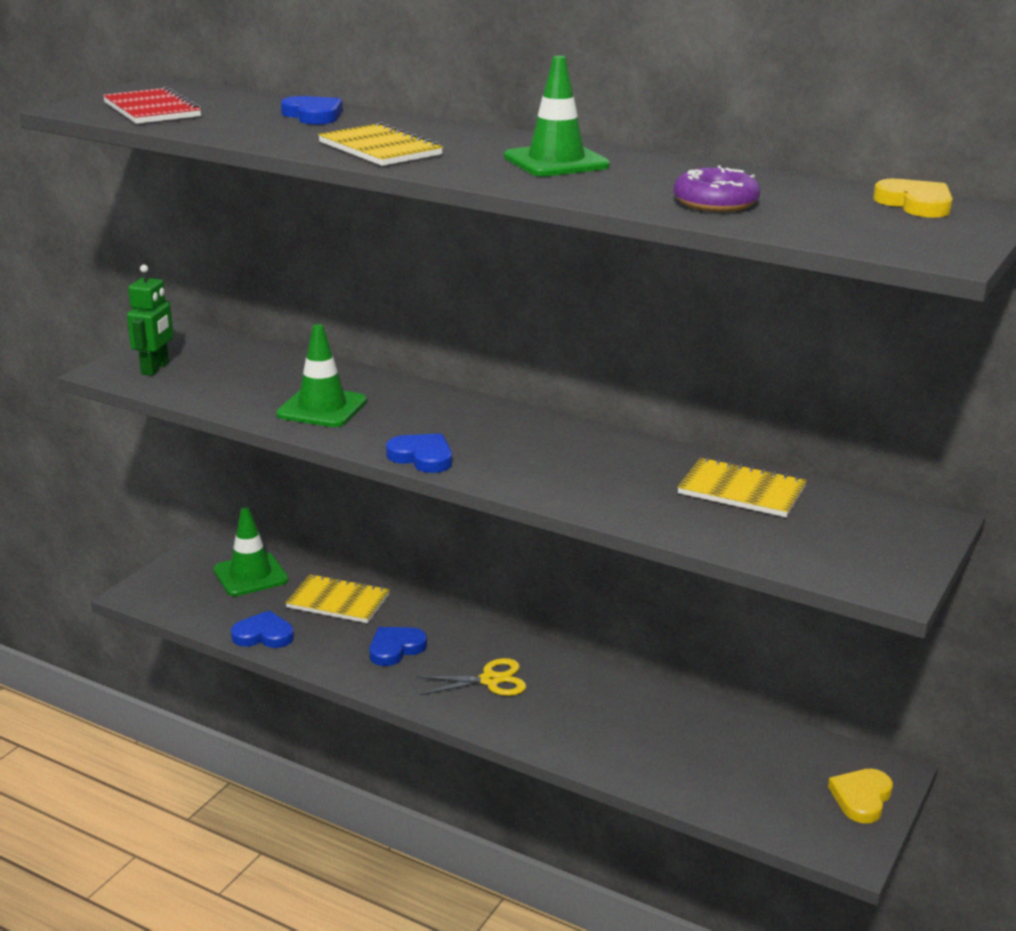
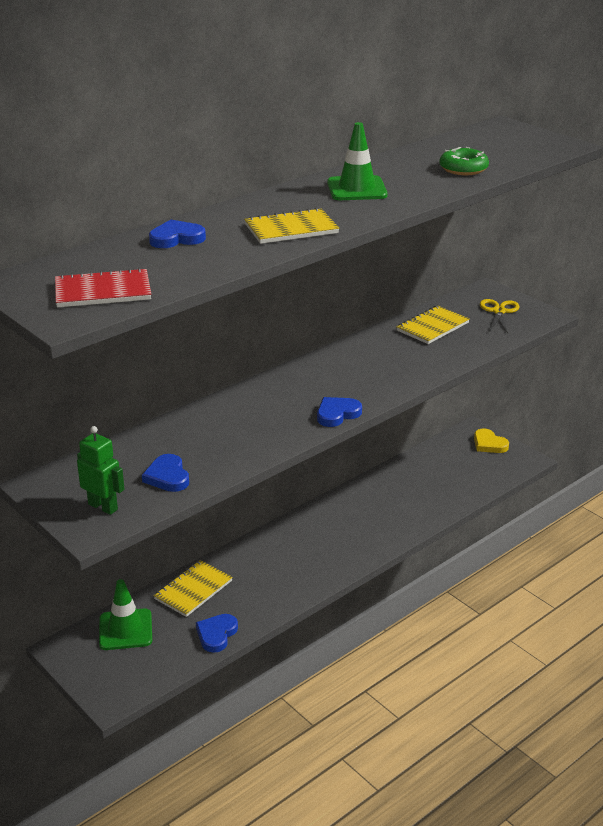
camera: 70 degrees left, 5 degrees up
(322, 408) = (235, 440): green traffic cone -> none
(395, 648) = (270, 573): blue heart -> blue heart (167, 476)
(490, 680) = (328, 540): yellow scissors -> yellow scissors (499, 311)
(715, 203) = (463, 169): purple donut -> green donut
(915, 204) = (485, 133): yellow heart -> none

